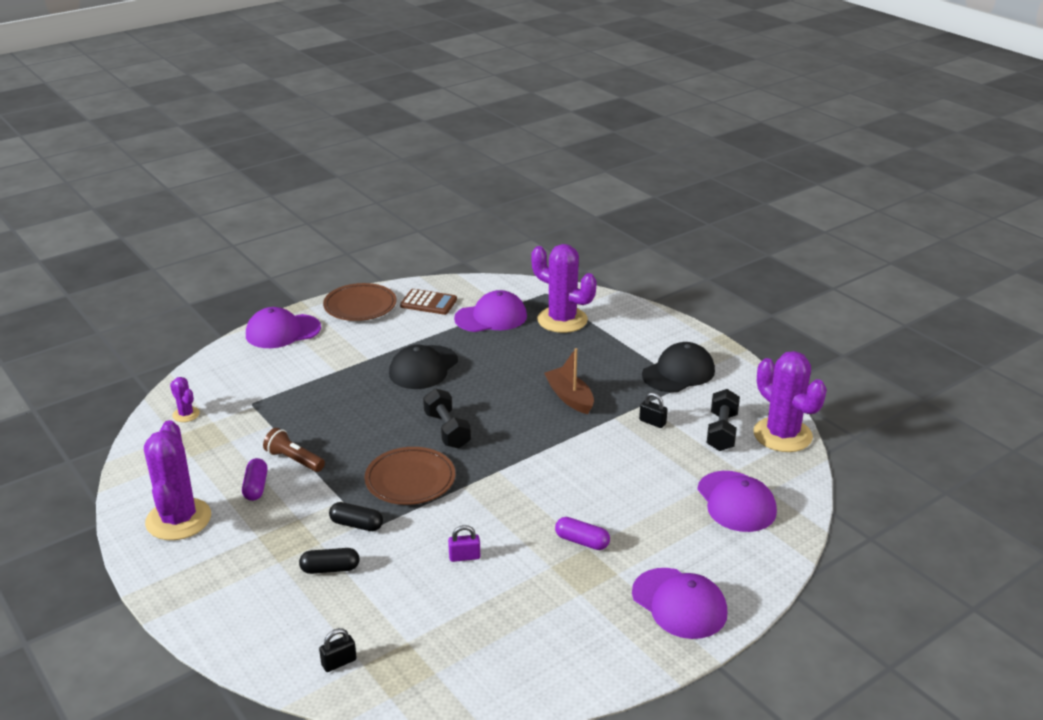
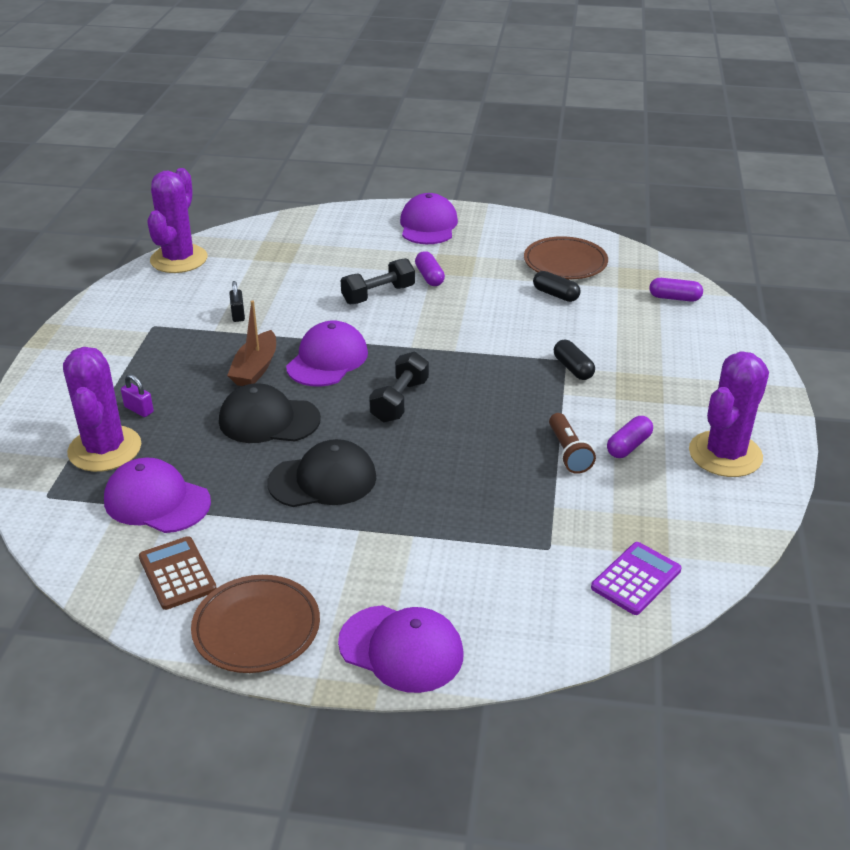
camera: 135 degrees left, 5 degrees up
(186, 414) = (636, 579): purple cactus -> purple calculator
(330, 569) = (626, 350): black capsule -> black capsule (555, 294)
(339, 662) = (674, 298): black padlock -> purple capsule
(410, 480) = (489, 378): brown plate -> brown plate (565, 263)
(464, 557) = (520, 308): purple padlock -> purple padlock (139, 409)
(678, 373) = (136, 337): black cap -> black cap (269, 420)
(721, 432) = (209, 282): black dumbbell -> black dumbbell (378, 295)
(736, 502) = (295, 245): purple cap -> purple cap (327, 359)

